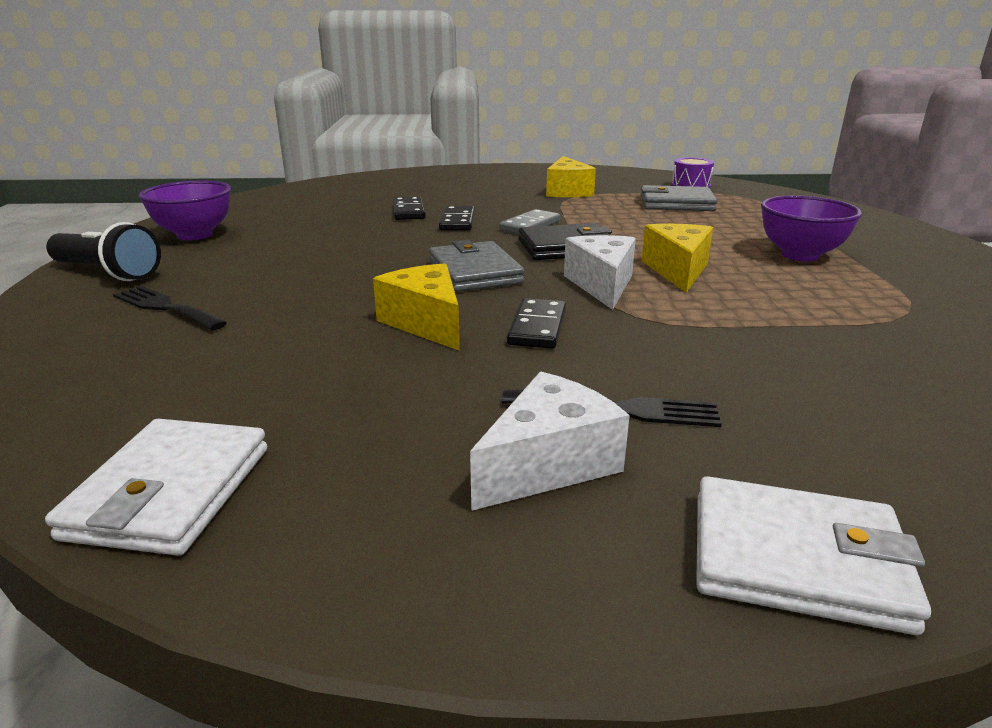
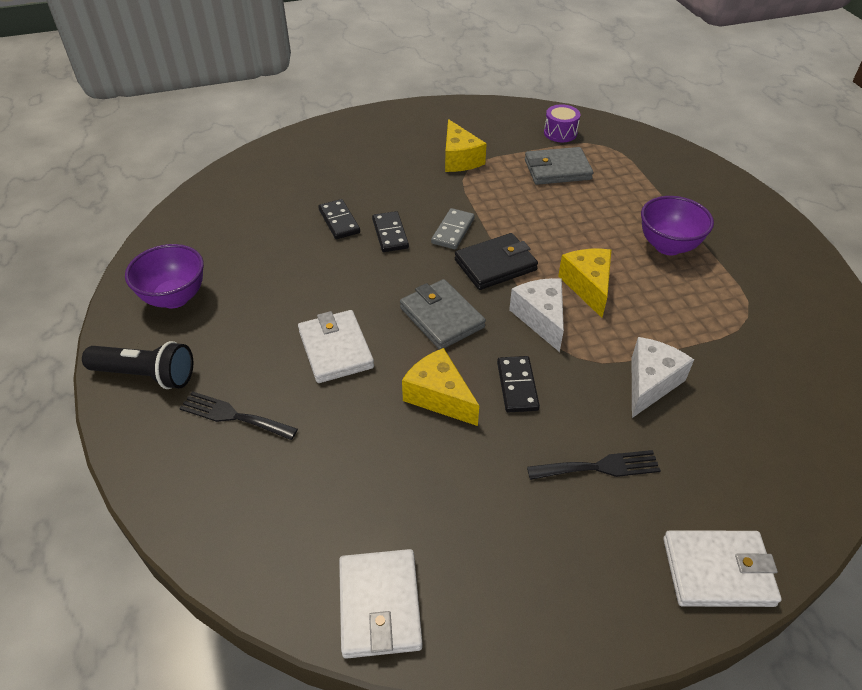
camera: 15 degrees left, 20 degrees up
(330, 279) = (336, 349): none -> white wallet
(548, 464) = (577, 528): white cheese -> white cheese (650, 383)

